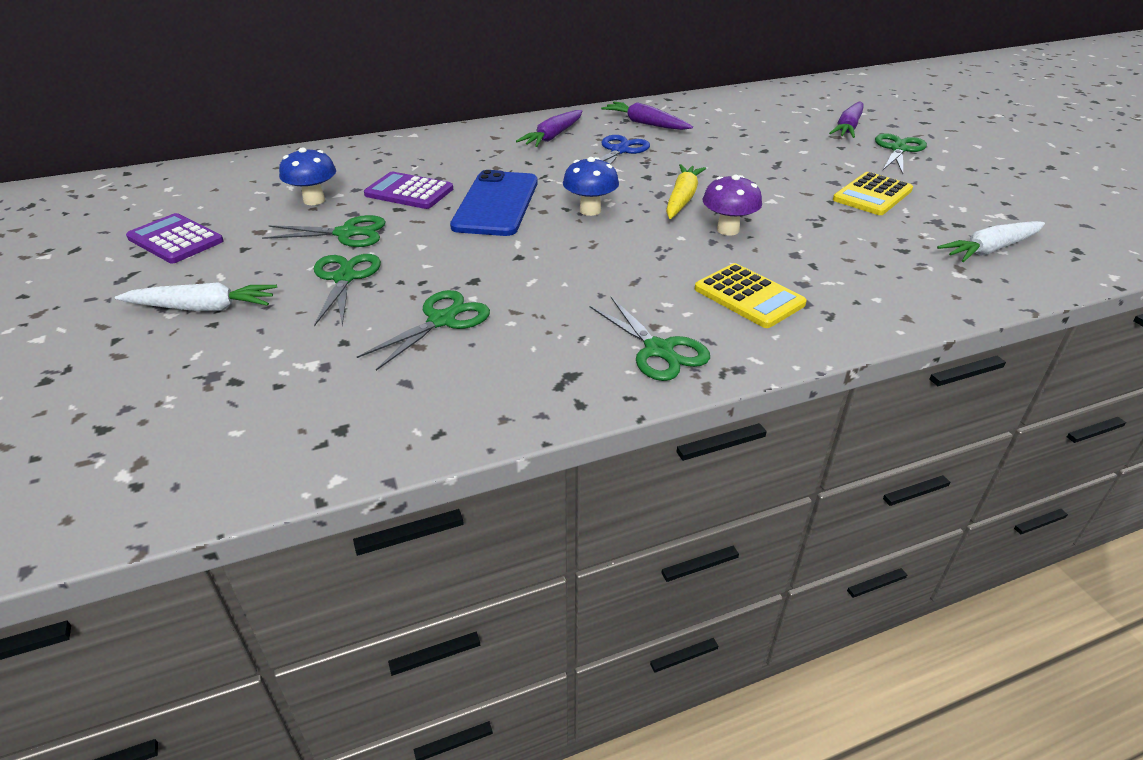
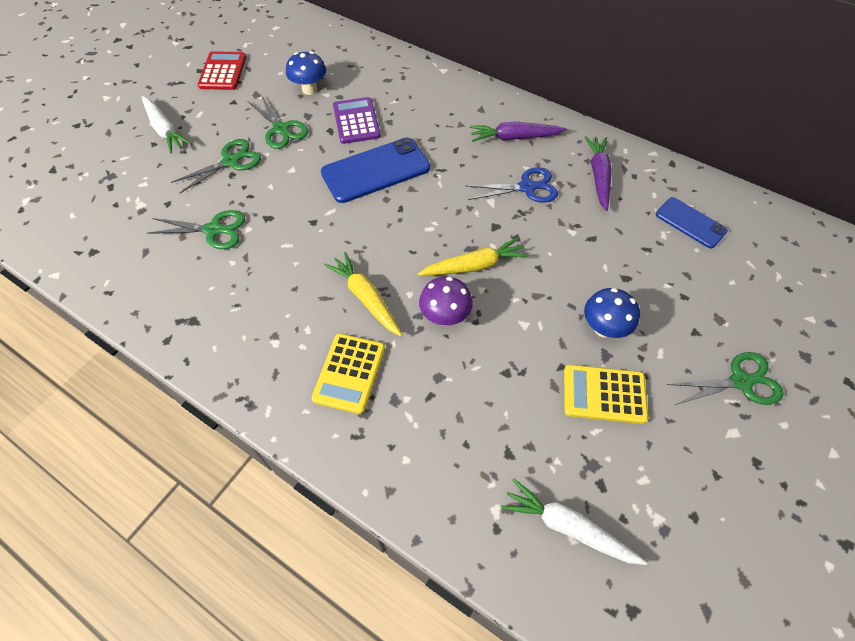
camera: 55 degrees right, 20 degrees up
(175, 240) = (223, 71): purple calculator -> red calculator
(590, 210) = (408, 223): blue mushroom -> blue mushroom (603, 328)
(658, 350) = (246, 351): green scissors -> none
(661, 259) = (366, 298): none -> yellow carrot
(735, 113) = (690, 223): none -> blue phone
(848, 128) = (753, 320): purple carrot -> none

